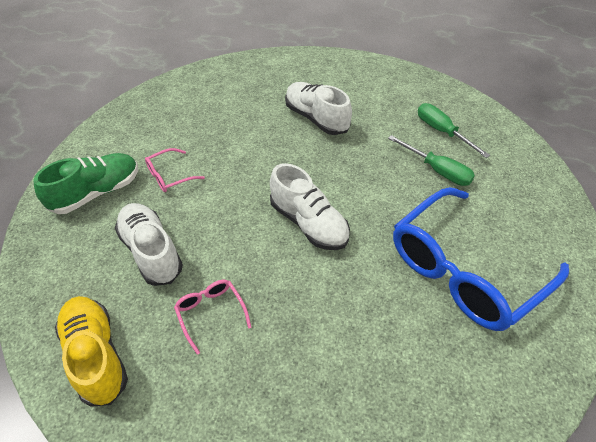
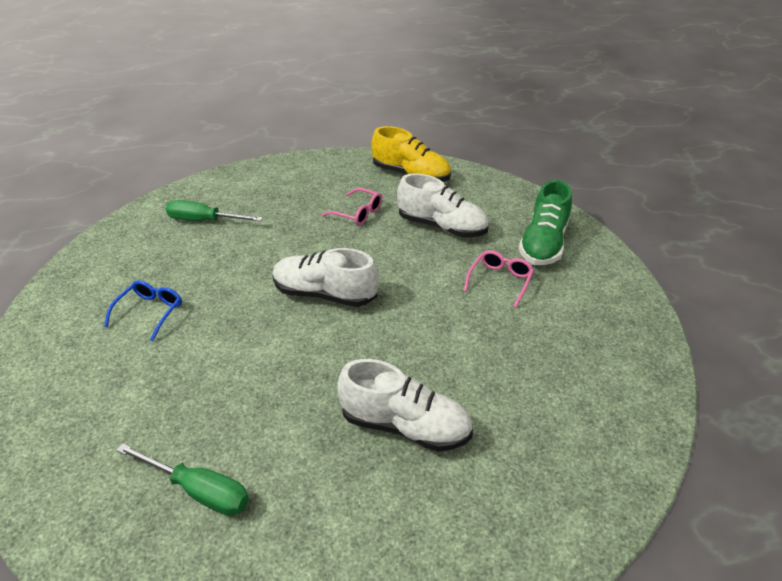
camera: 150 degrees right, 10 degrees down
(437, 170) = (196, 414): green screwdriver -> green screwdriver (204, 221)
(464, 270) = (150, 312): blue glasses -> blue glasses, size x0.41

